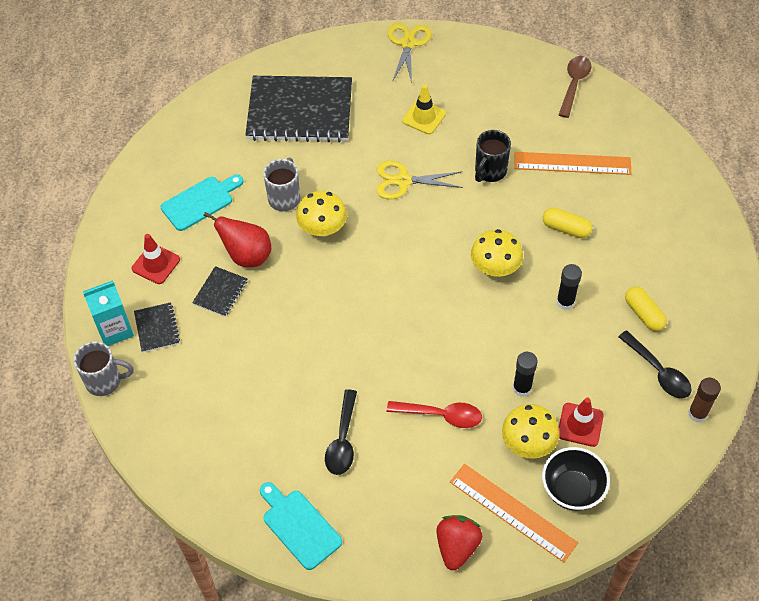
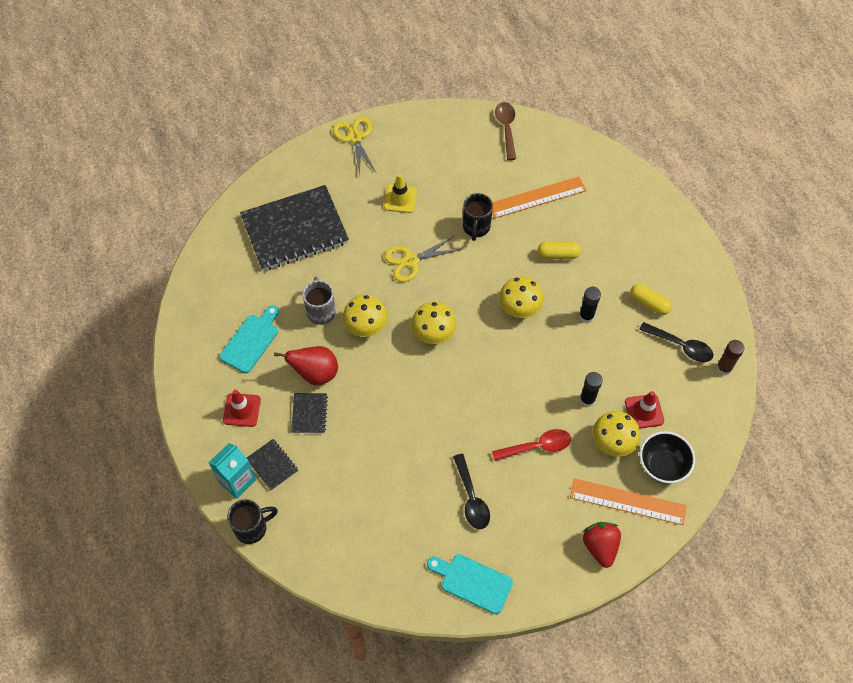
camera: 25 degrees left, 5 degrees up
(105, 381) = (252, 528): grey mug -> black mug
(389, 260) = (433, 333): none -> yellow mushroom

